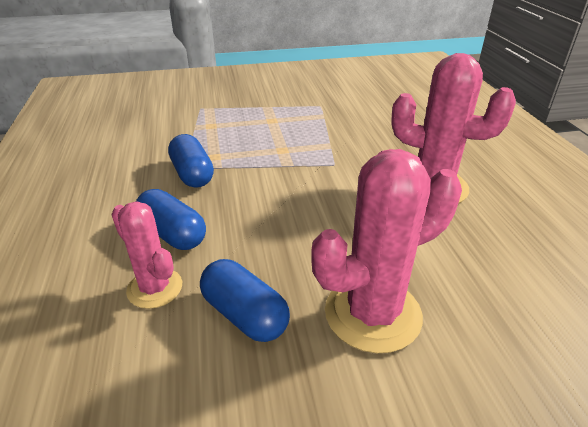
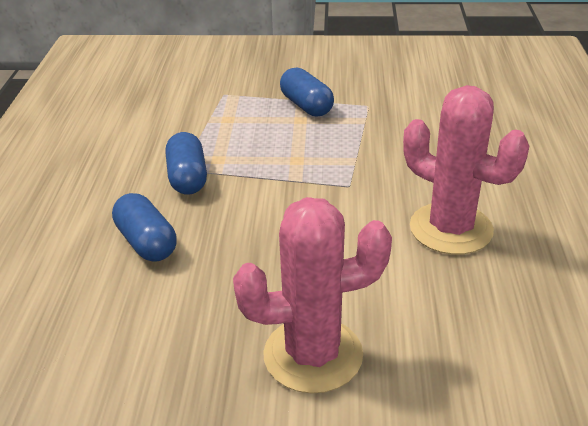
camera: 15 degrees right, 0 degrees up
(155, 288) = (113, 295): pink cactus -> none
(244, 315) = (188, 334): blue capsule -> blue capsule (306, 106)

